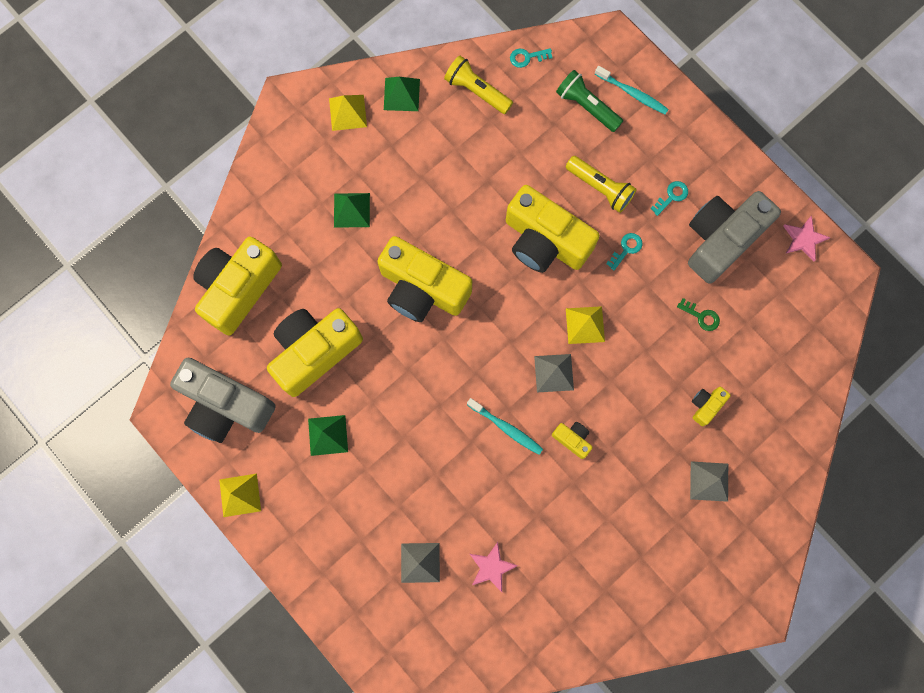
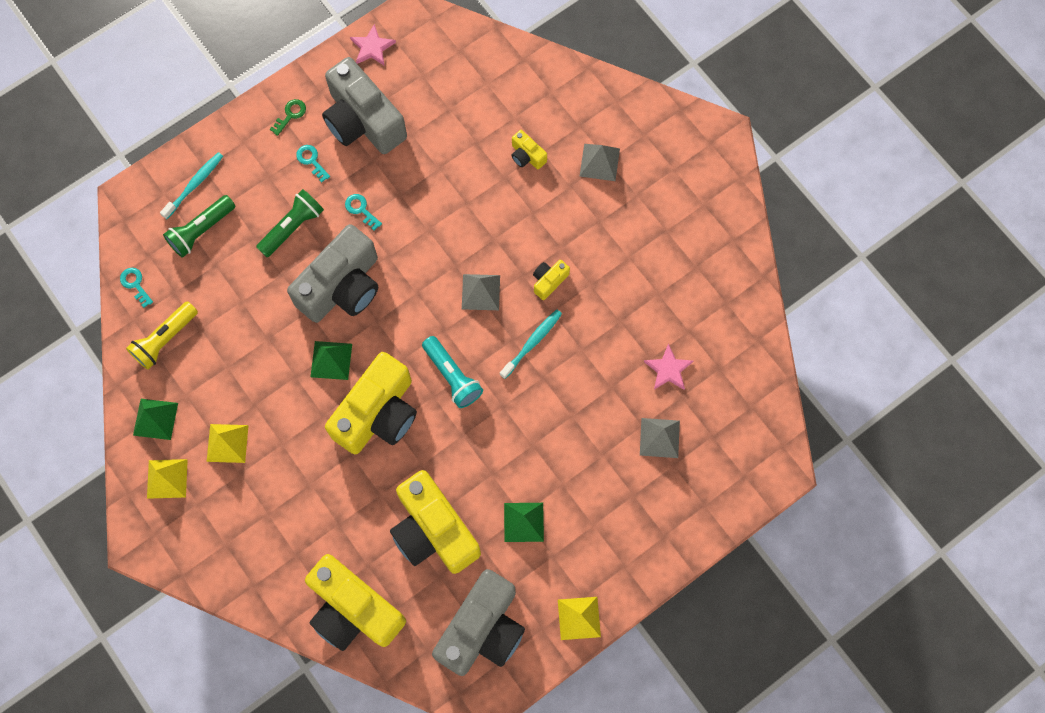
camera: 85 degrees left, 5 degrees down
(351, 210) = (280, 481): green pyramid -> green pyramid (331, 360)
(465, 354) = (452, 376): none -> turquoise flashlight
(527, 57) = (135, 284): turquoise key -> turquoise key turned 150 degrees clockwise
(545, 241) = (342, 287): yellow camera -> grey camera
(585, 325) = (435, 257): yellow pyramid -> yellow pyramid (227, 443)
(600, 188) = (292, 227): yellow flashlight -> green flashlight
(701, 316) = (438, 149): green key -> green key (290, 115)

